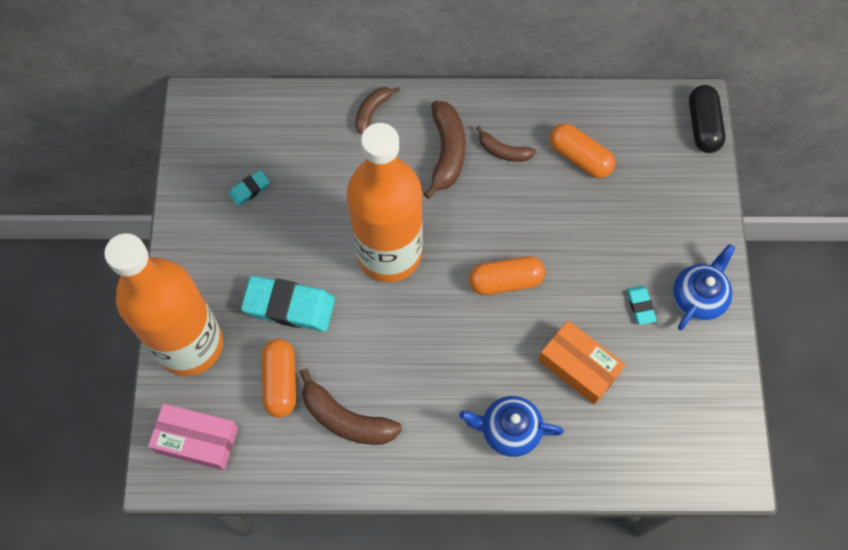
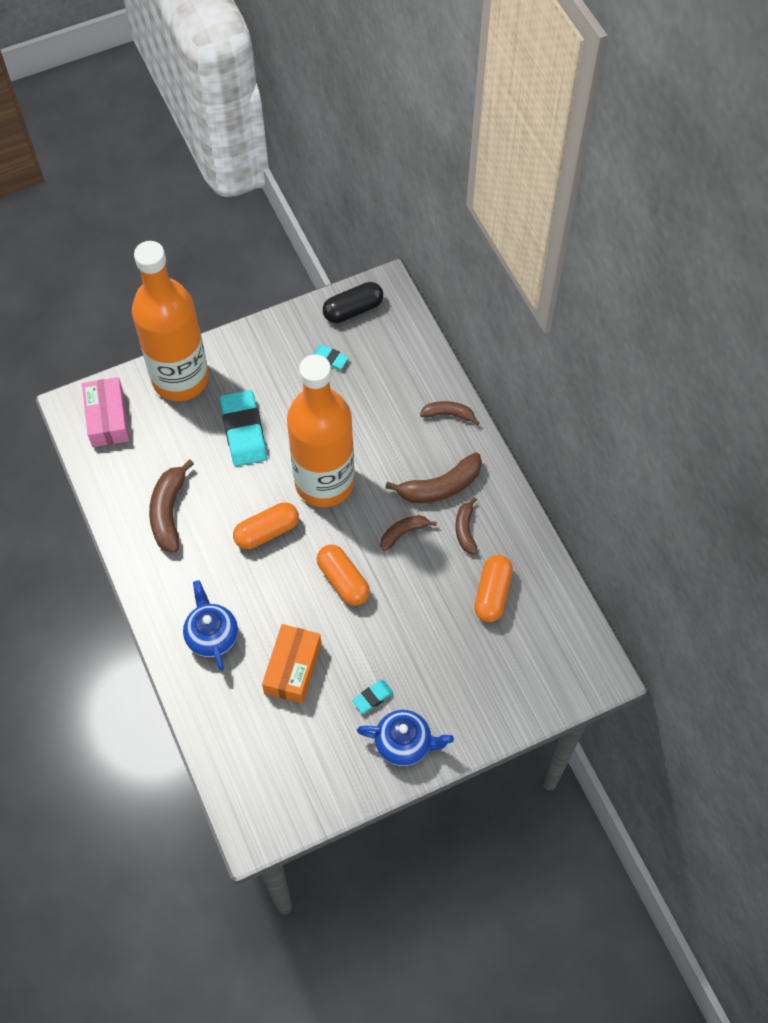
camera: 65 degrees right, 5 degrees down
(280, 382) = (178, 453): orange capsule -> orange capsule (267, 531)
(480, 205) = (403, 533): none -> brown banana
(703, 126) = (582, 687): black capsule -> black capsule (353, 310)

